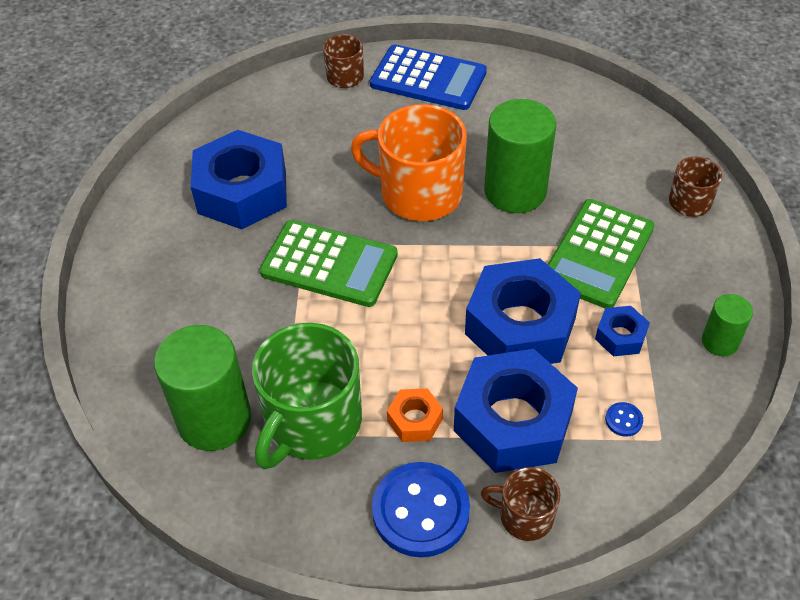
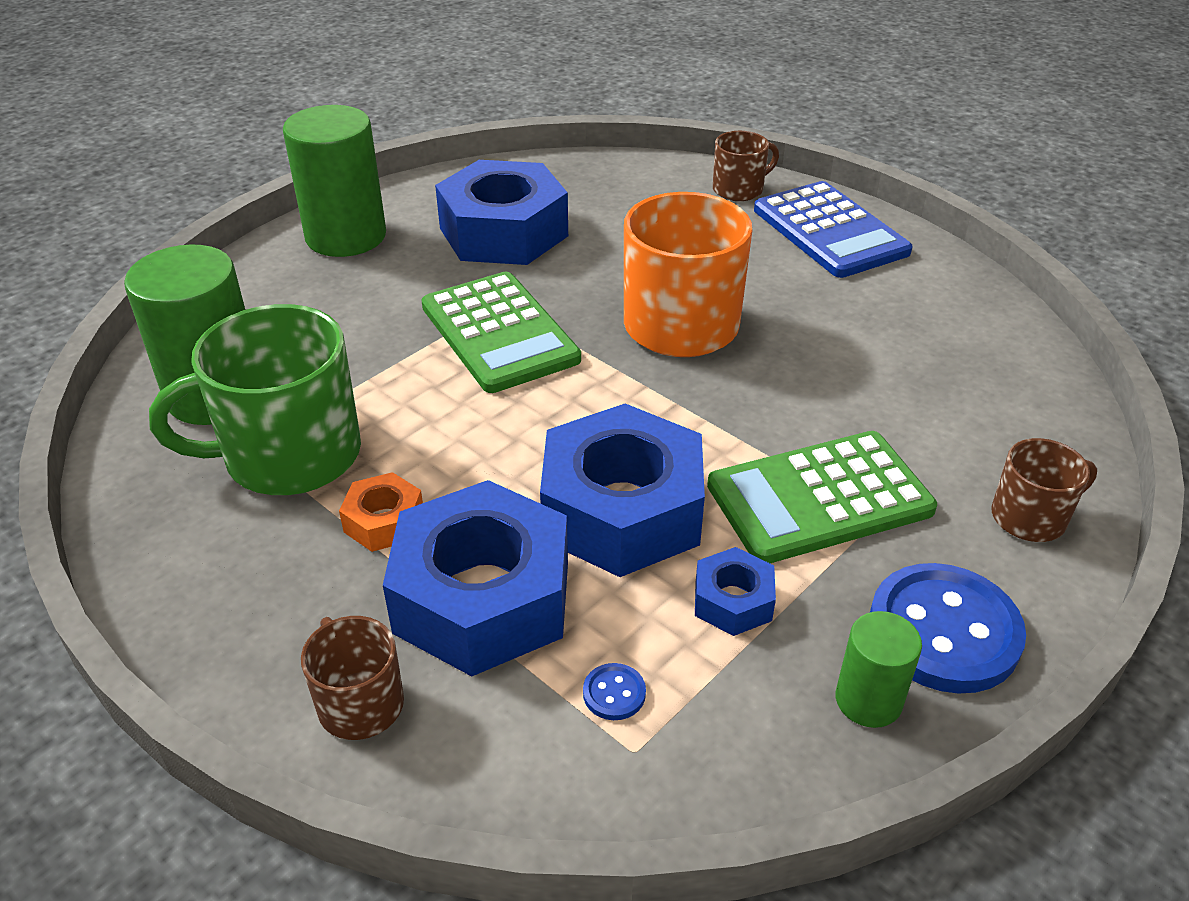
camera: 40 degrees right, 10 degrees down
(420, 511) = (268, 610): blue button -> blue button (943, 631)
(515, 191) = (795, 379): green cylinder -> green cylinder (346, 236)

